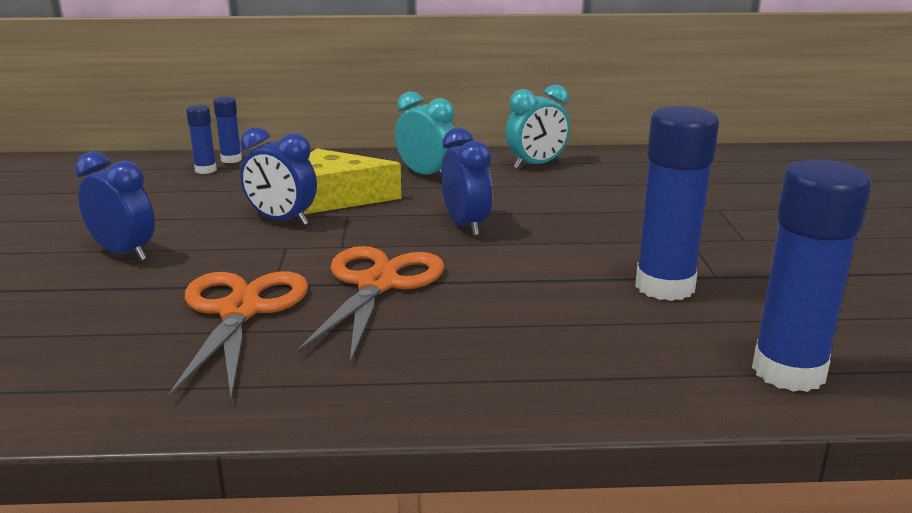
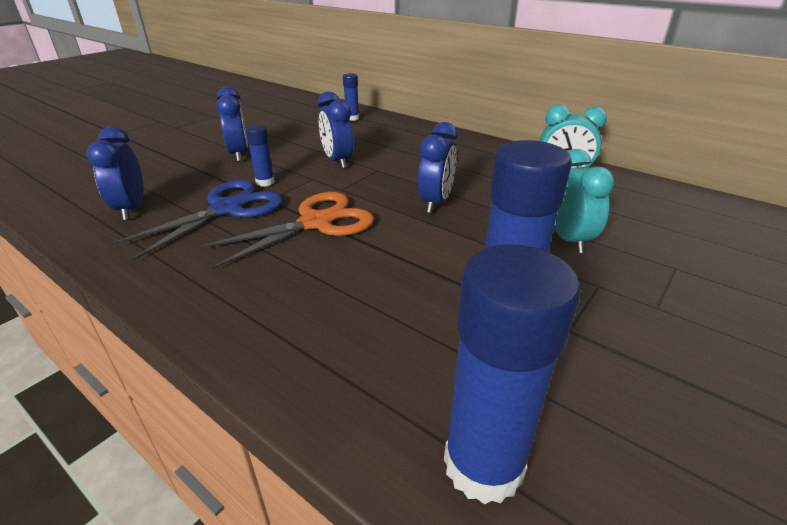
camera: 40 degrees right, 10 degrees up
(95, 361) = (131, 209): none -> blue clock
(231, 159) = (375, 115): blue glue stick -> blue glue stick (265, 182)
(240, 311) = (227, 209): orange scissors -> blue scissors
(337, 198) = (390, 157): yellow cheese -> none
(426, 175) = (469, 158): turquoise clock -> turquoise clock (568, 239)

